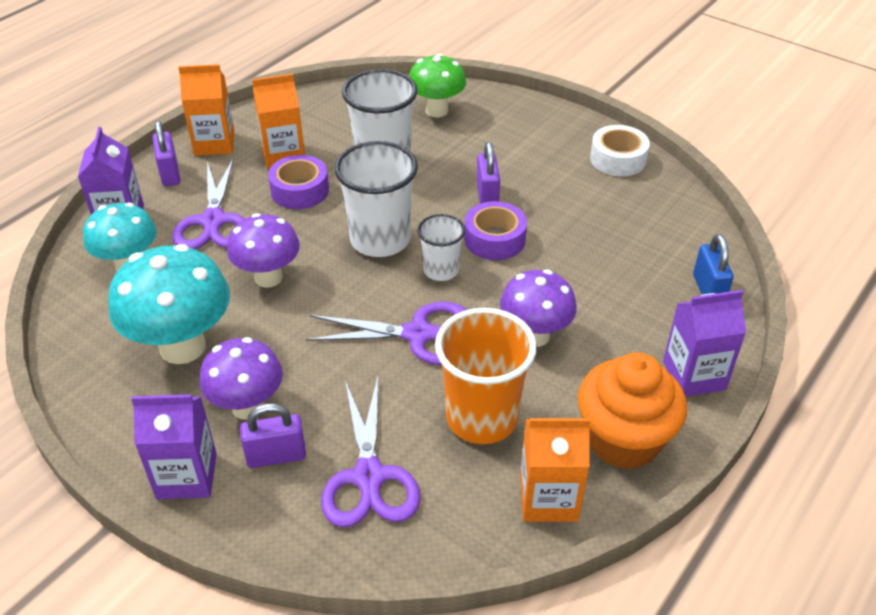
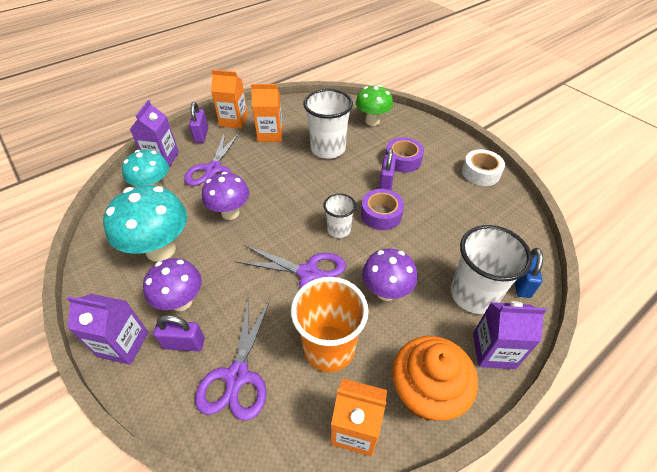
camera: 15 degrees right, 5 degrees up
(300, 190) = (271, 159): purple tape -> purple tape (403, 160)
(380, 240) = (307, 200): white cup -> white cup (473, 294)

